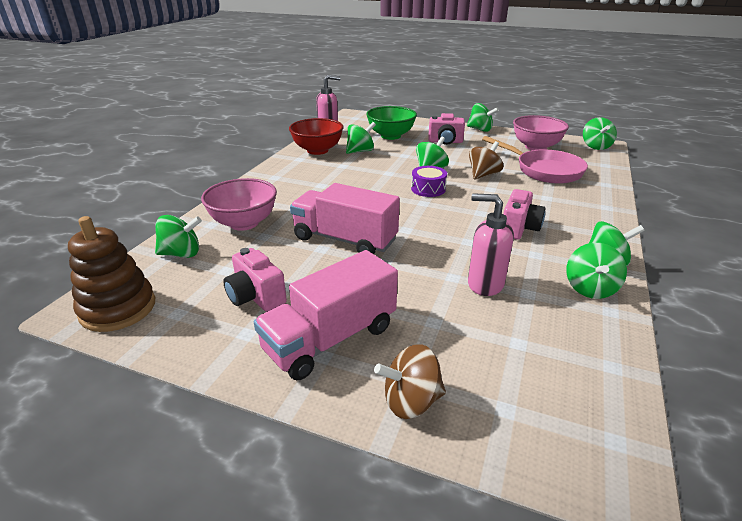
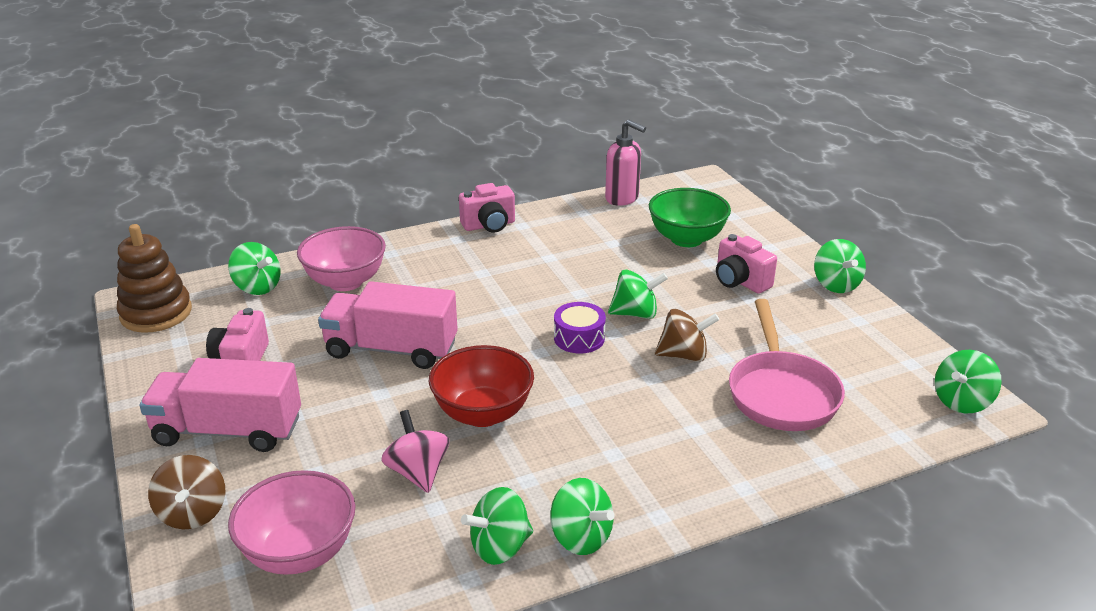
camera: 45 degrees right, 0 degrees up
(317, 150) = (560, 222): red bowl -> red bowl (483, 413)
(344, 239) = (391, 349): pink truck -> pink truck turned 60 degrees counterclockwise
(360, 151) = (605, 246): green spinning top -> none
(411, 401) = (193, 513): brown spinning top -> brown spinning top turned 135 degrees counterclockwise
(485, 284) = (418, 472): pink soap dispenser -> pink spinning top
(519, 228) = (574, 443): pink camera -> pink camera (489, 225)
(536, 147) = (856, 353): pink bowl -> pink bowl (299, 553)

